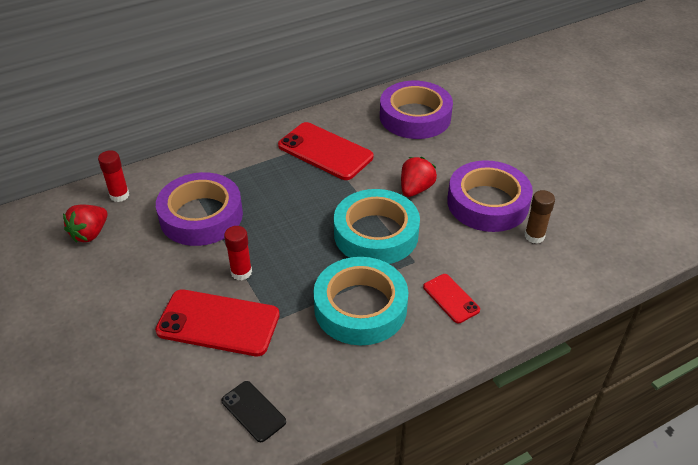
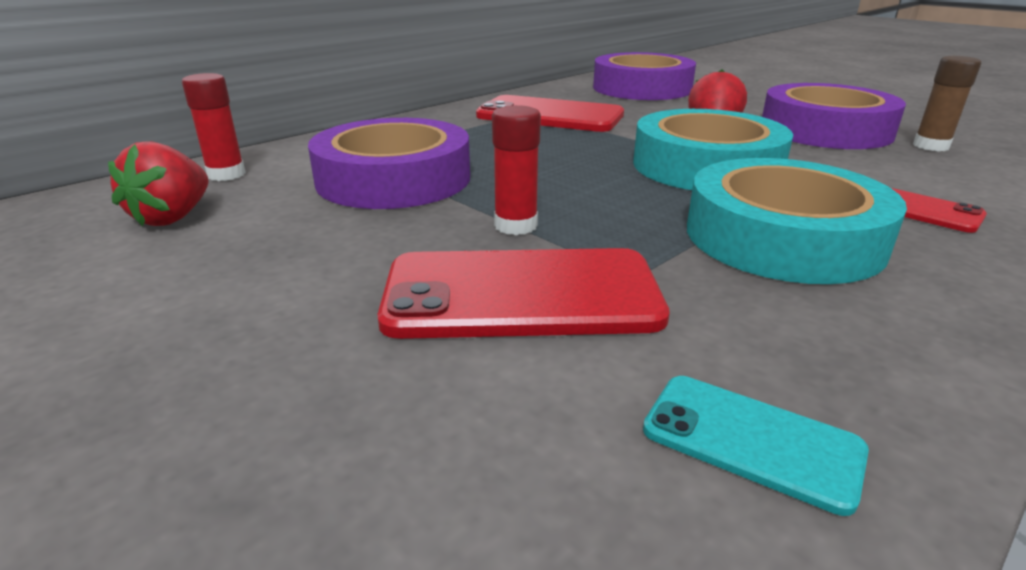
camera: 15 degrees left, 15 degrees down
(253, 411) = (751, 440): black phone -> turquoise phone

